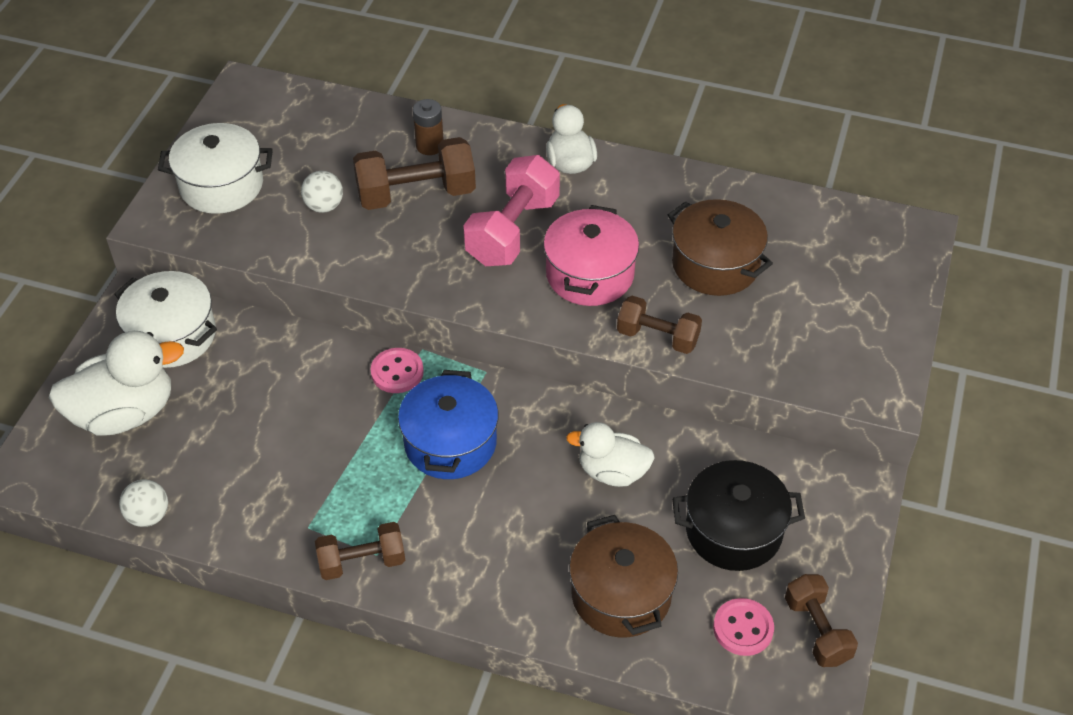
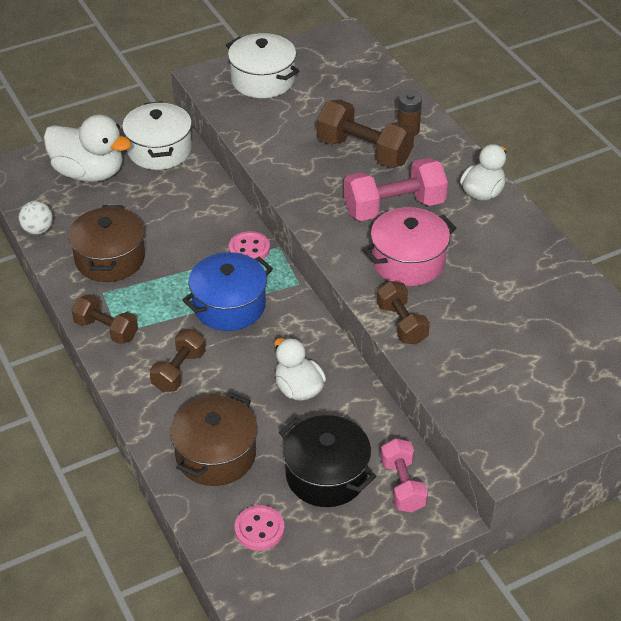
camera: 45 degrees right, 5 degrees down
(324, 206) = (303, 125): white ball -> none
(715, 264) = (497, 309): brown pot -> brown pot (110, 259)
(801, 486) = (402, 485): none -> pink dumbbell
(817, 630) = (301, 568): brown dumbbell -> brown dumbbell (179, 371)

